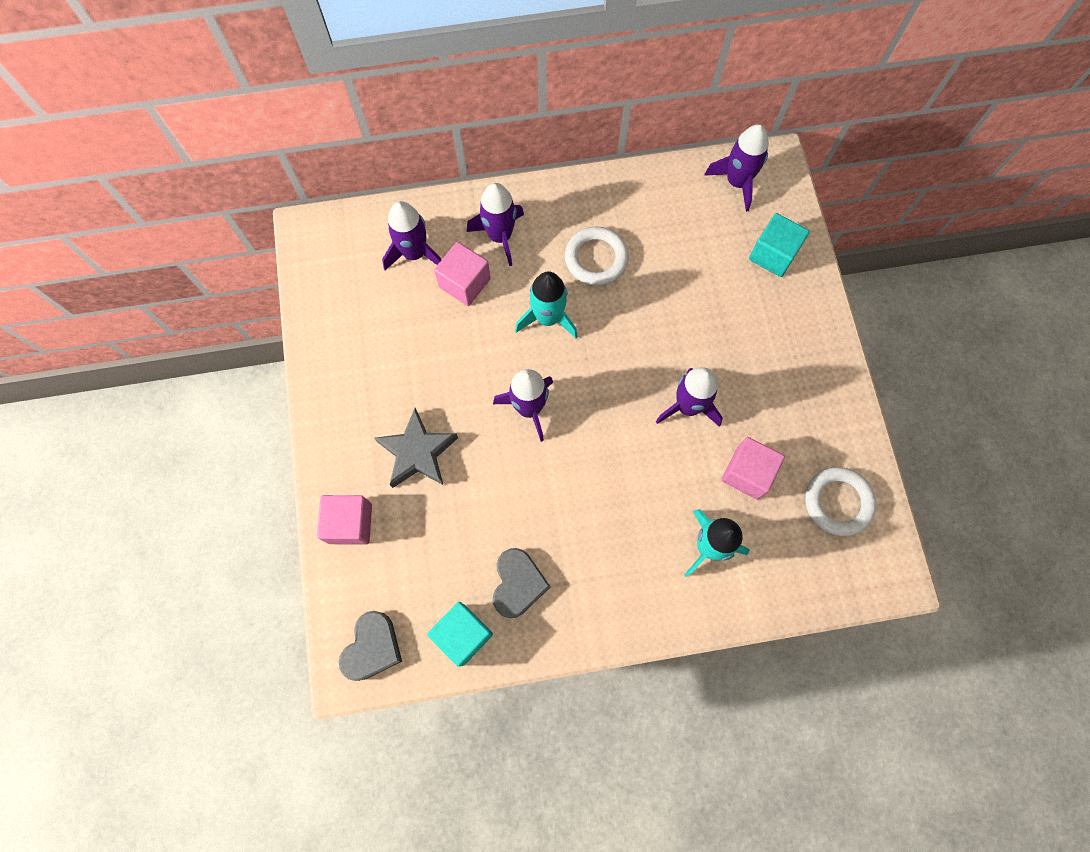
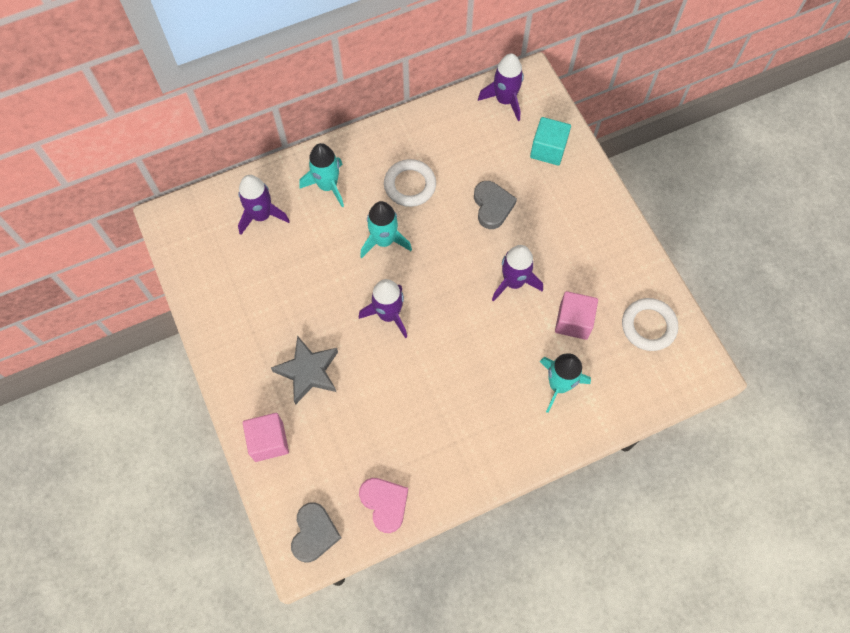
camera: 15 degrees left, 5 degrees down
(463, 634) = (384, 504): turquoise cube -> pink heart
(464, 283) = (309, 229): pink cube -> none
(500, 236) = (327, 186): purple rocket -> turquoise rocket
(518, 584) = (417, 453): grey heart -> grey heart (492, 206)

